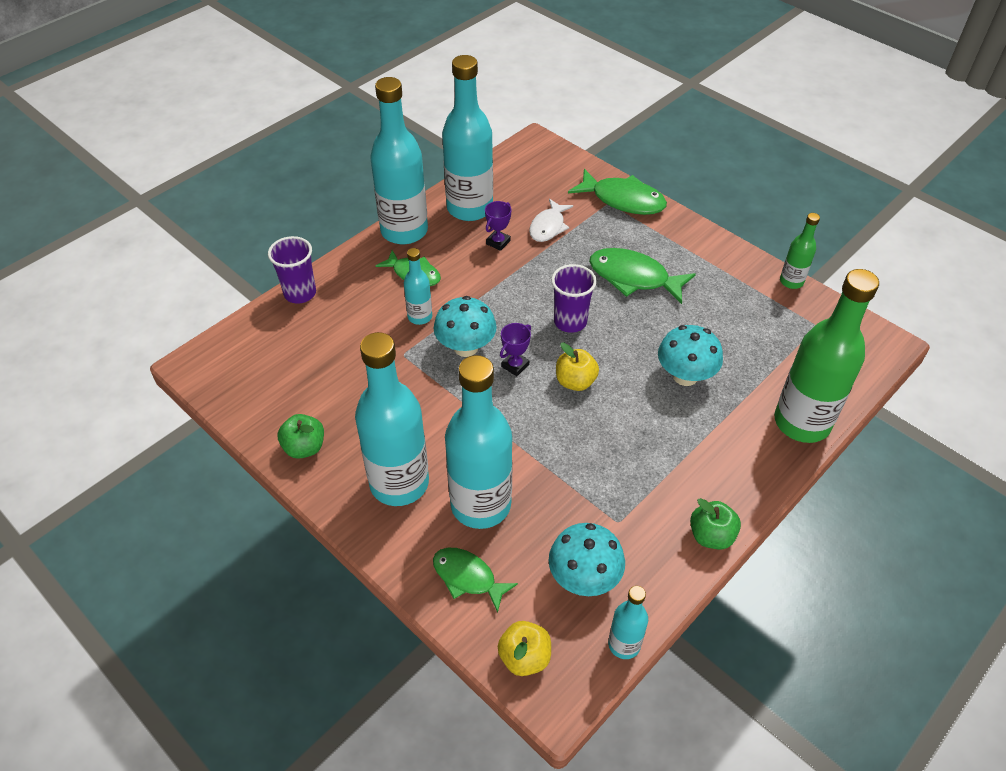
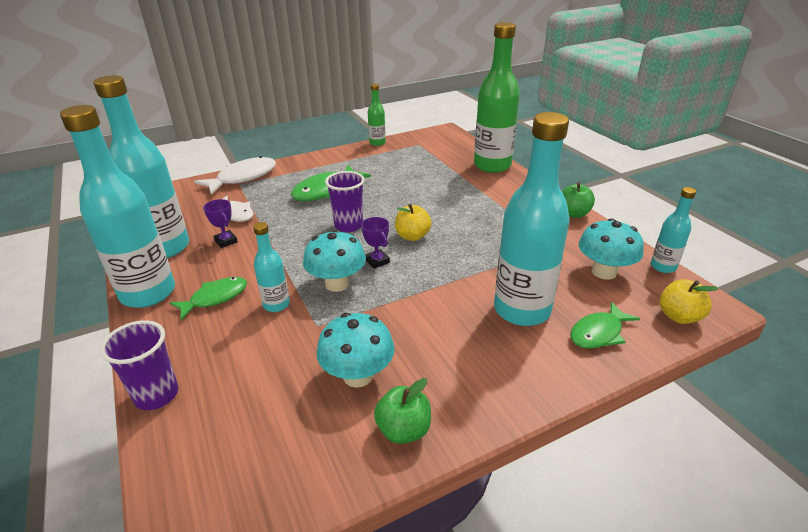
camera: 70 degrees left, 15 degrees down
(399, 483) = (481, 358): turquoise bottle -> none
(623, 200) = (243, 178): green fish -> white fish
(685, 376) = (433, 192): turquoise mushroom -> turquoise mushroom (358, 375)

